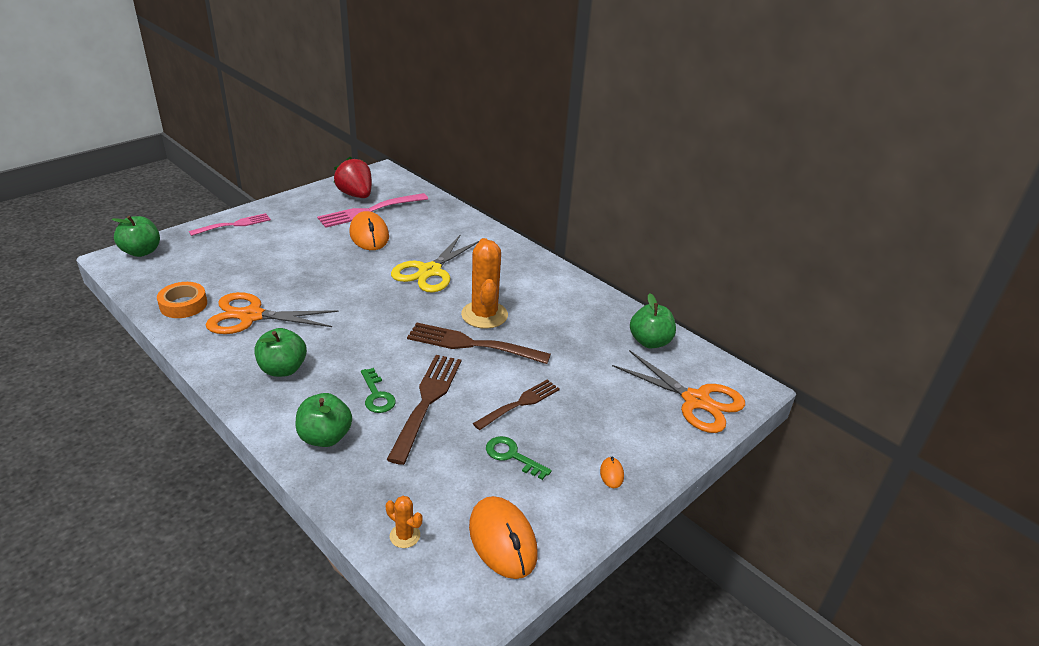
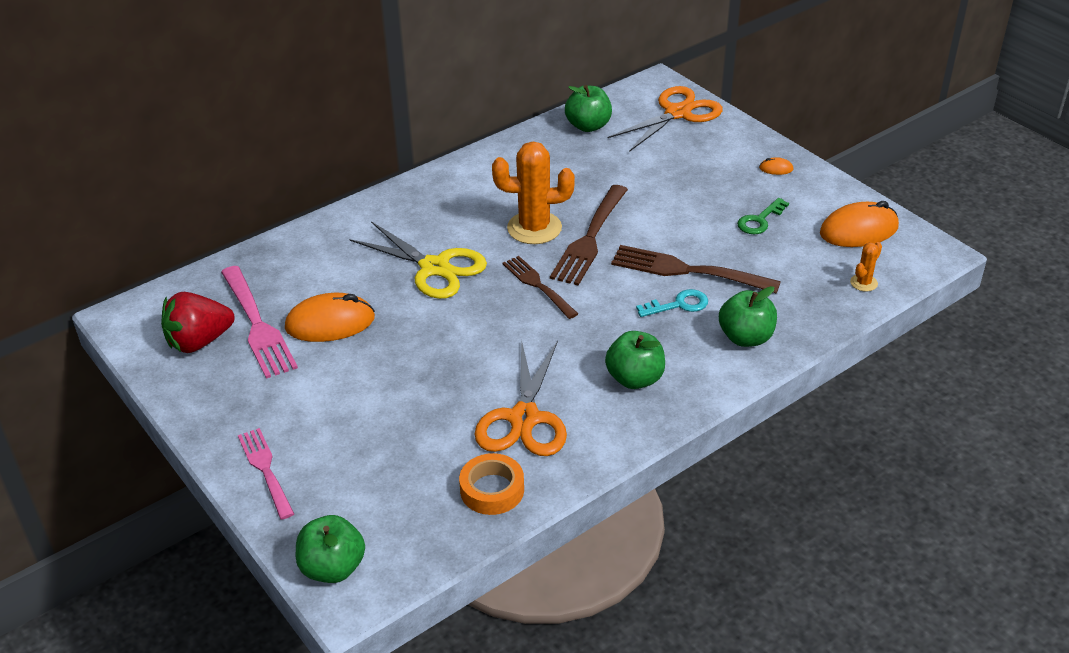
camera: 80 degrees left, 5 degrees up
(377, 395) = (679, 305): green key -> turquoise key
(520, 403) = (687, 212): brown fork -> brown fork (538, 285)

